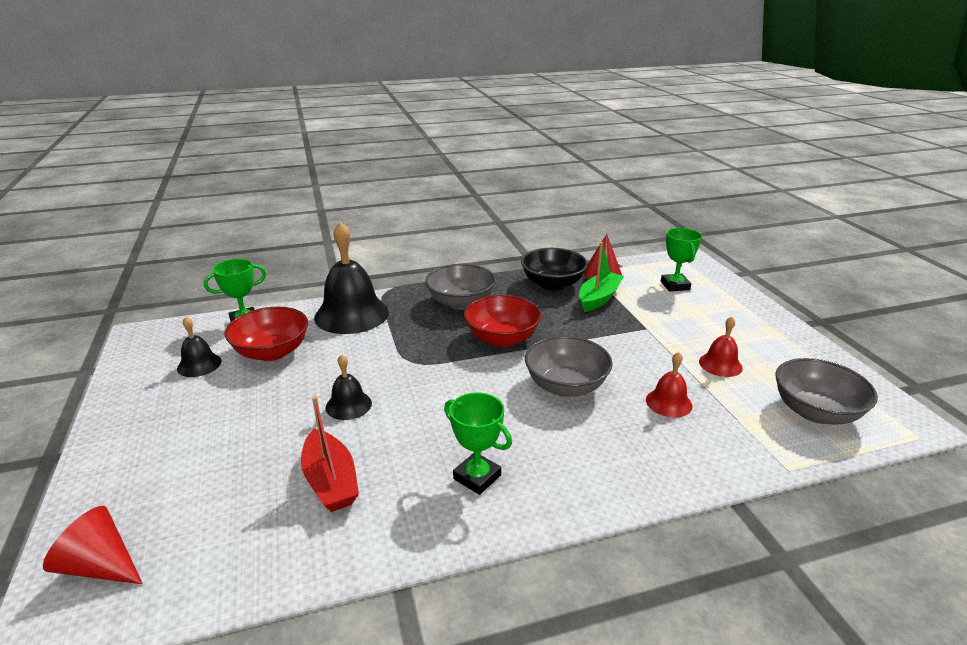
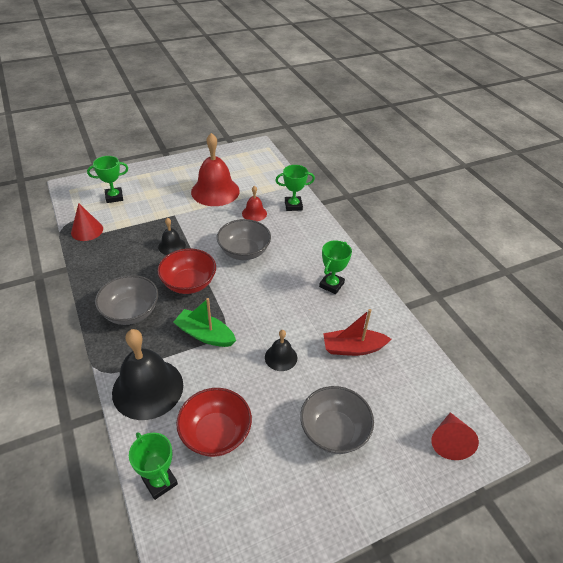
camera: 100 degrees left, 15 degrees up
(199, 364) = (241, 489): black bell -> black bell (172, 246)
(330, 481) = (353, 348): red boat -> red boat turned 150 degrees counterclockwise
(552, 284) = (103, 258): black bowl -> none
(599, 298) = (130, 234): green boat -> green boat (205, 334)
(707, 454) = (293, 205): none -> green trophy
(720, 364) = (215, 191): red bell -> red bell, size x2.01
(815, 412) = (254, 169): grey bowl -> grey bowl (334, 431)

